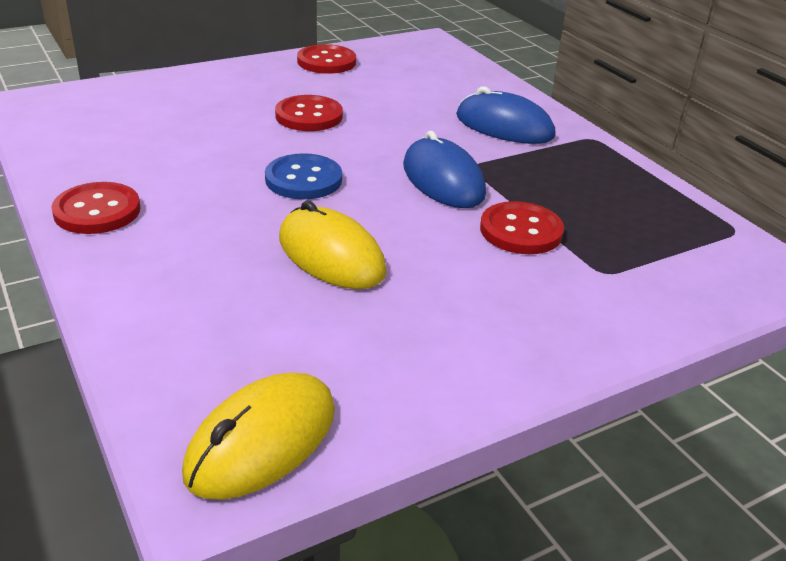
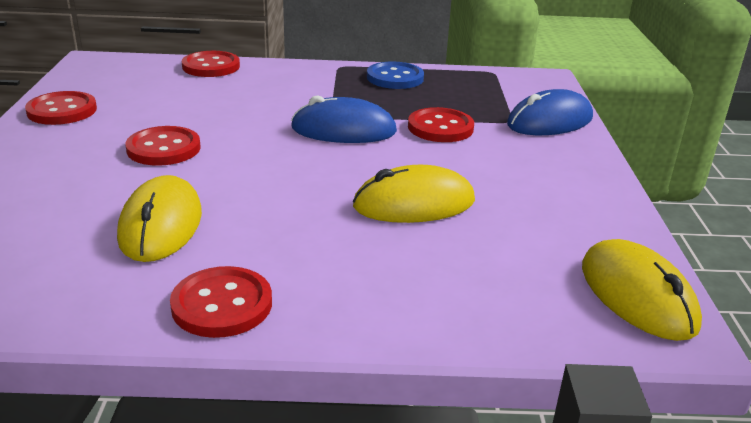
camera: 60 degrees left, 5 degrees down
(189, 154) = (161, 225): none -> yellow mouse
(303, 179) = (280, 182): blue button -> blue button (395, 78)
(491, 83) = (211, 66): none -> red button
(504, 126) = (287, 85): blue mouse -> blue mouse (550, 121)

